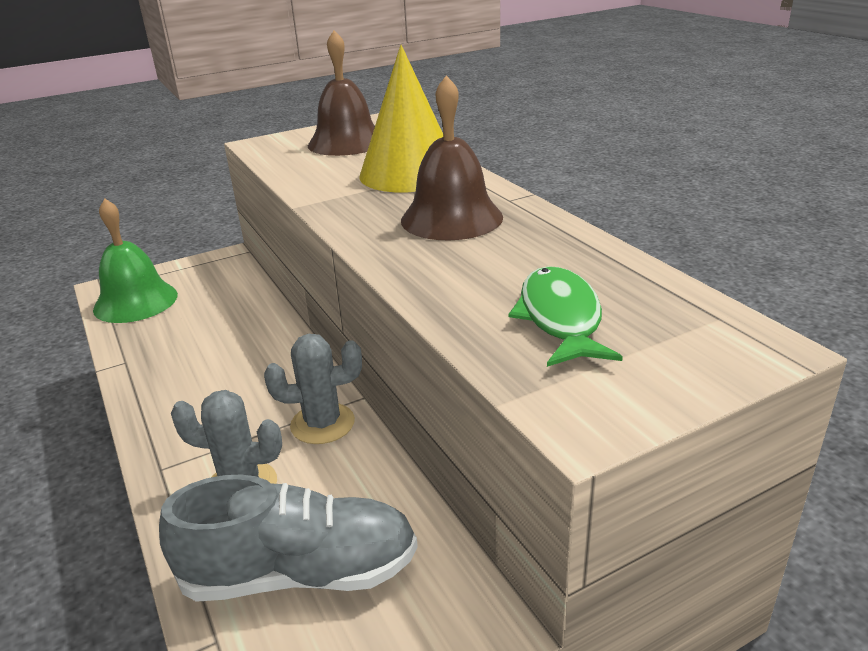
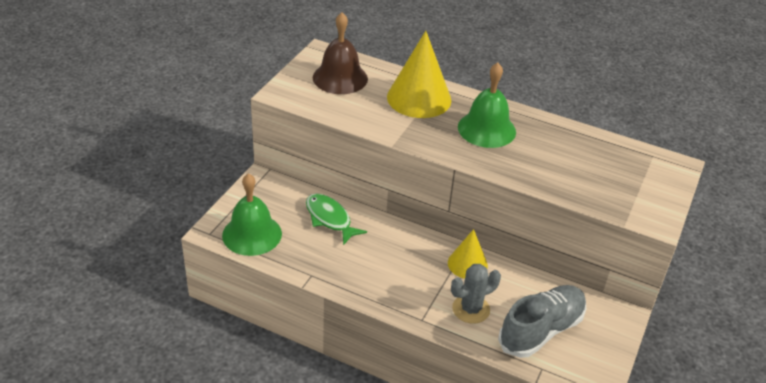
camera: 40 degrees left, 10 degrees up
(322, 424) = (467, 264): grey cactus -> yellow cone
(451, 218) = (486, 129): brown bell -> green bell
(560, 318) = (601, 177): green fish -> green fish (329, 219)

